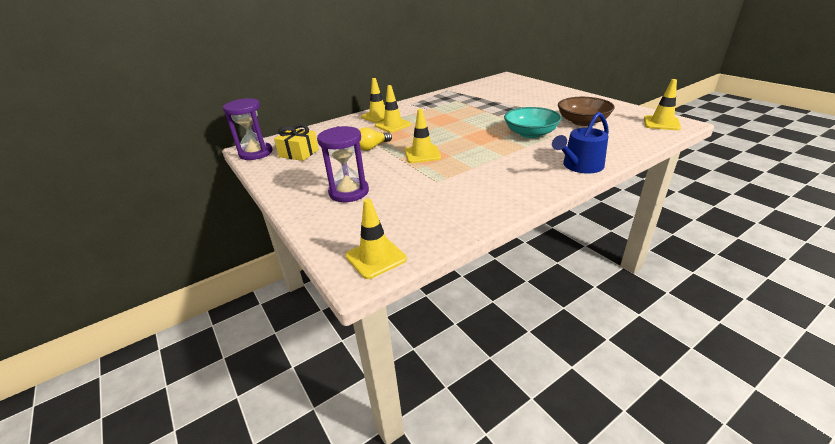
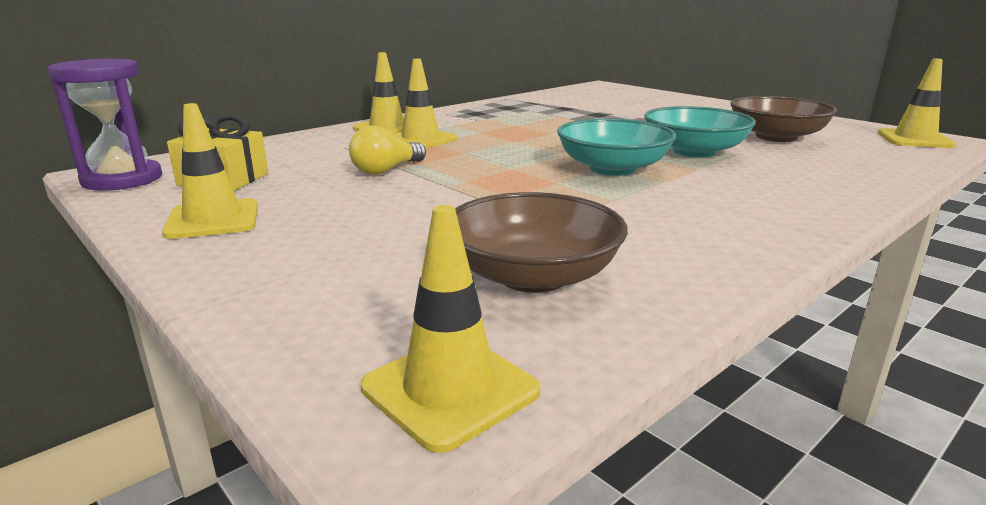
camera: 10 degrees left, 10 degrees down
(349, 192) = (347, 244): purple hourglass -> none
(421, 210) = (533, 276): none -> brown bowl
(422, 154) = (496, 180): yellow traffic cone -> yellow traffic cone (213, 220)
(482, 146) = (612, 168): none -> turquoise bowl
(580, 166) = (827, 196): blue watering can -> none

